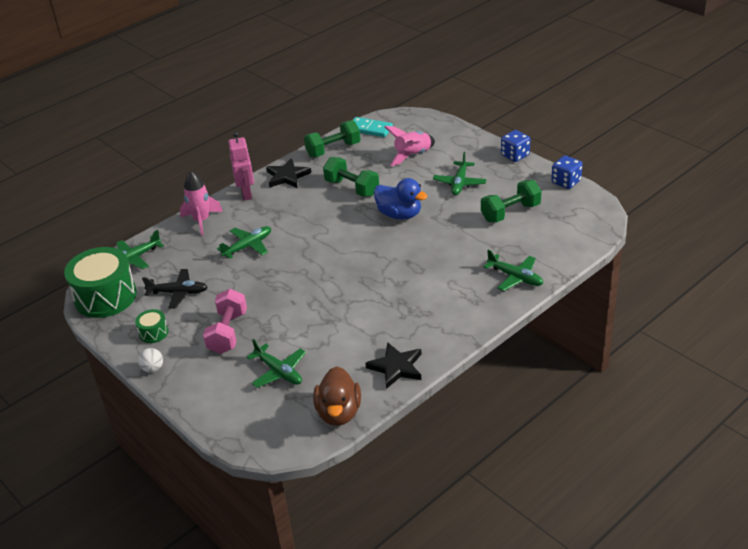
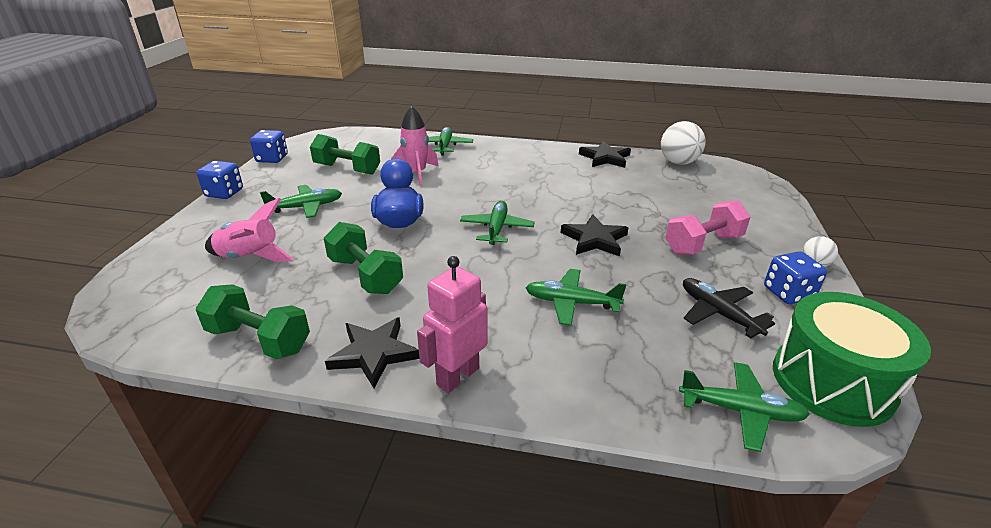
camera: 130 degrees left, 5 degrees down
(153, 333) = (788, 293): green drum -> blue dice
(201, 221) = (574, 388): pink rocket -> pink rocket (416, 173)
(279, 372) = (691, 198): green plane -> green plane (497, 229)
(289, 287) = (594, 239): none -> black star
(339, 413) = (678, 162): brown duck -> white ball
(352, 188) = (365, 275): green dumbbell -> green dumbbell turned 45 degrees counterclockwise
(370, 129) = (169, 328): turquoise domino -> none

